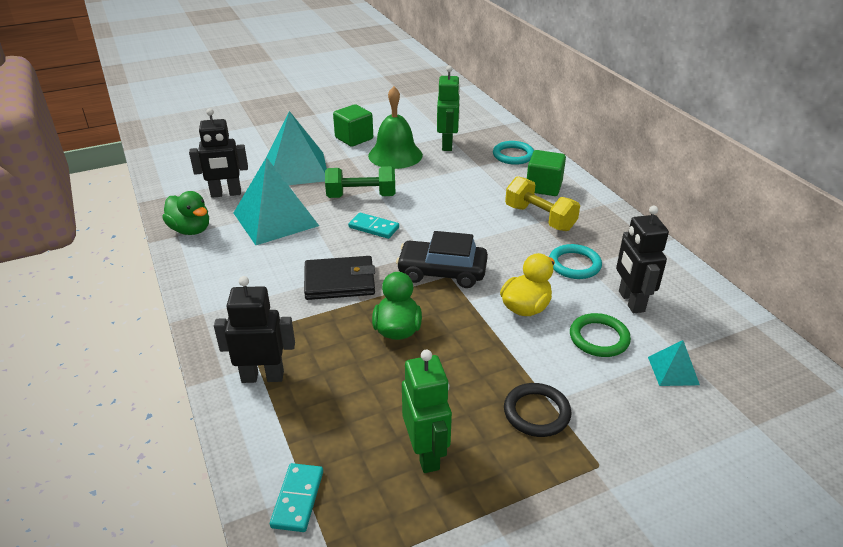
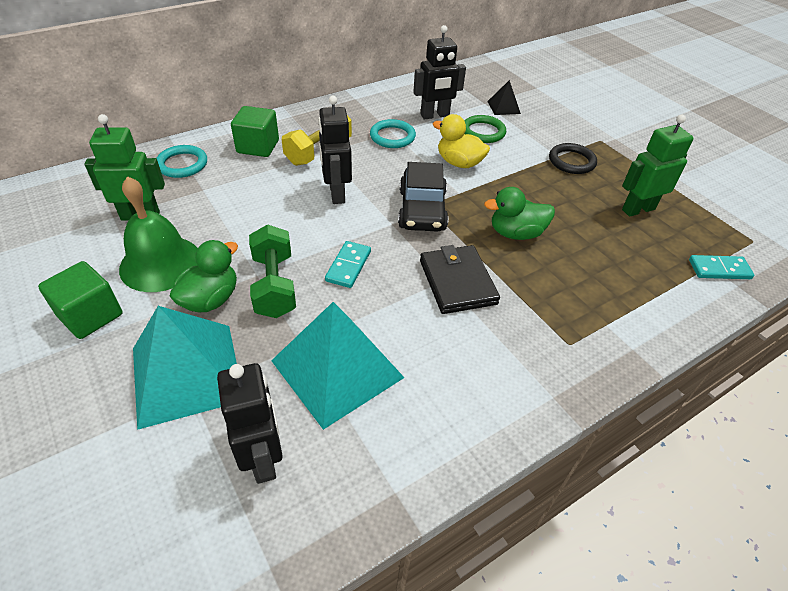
camera: 100 degrees left, 10 degrees up
(190, 230) = (378, 477): green duck -> green duck (210, 299)
(263, 376) = (618, 317): black robot -> black robot (336, 193)
(673, 370) = (503, 107): turquoise pyramid -> black pyramid

